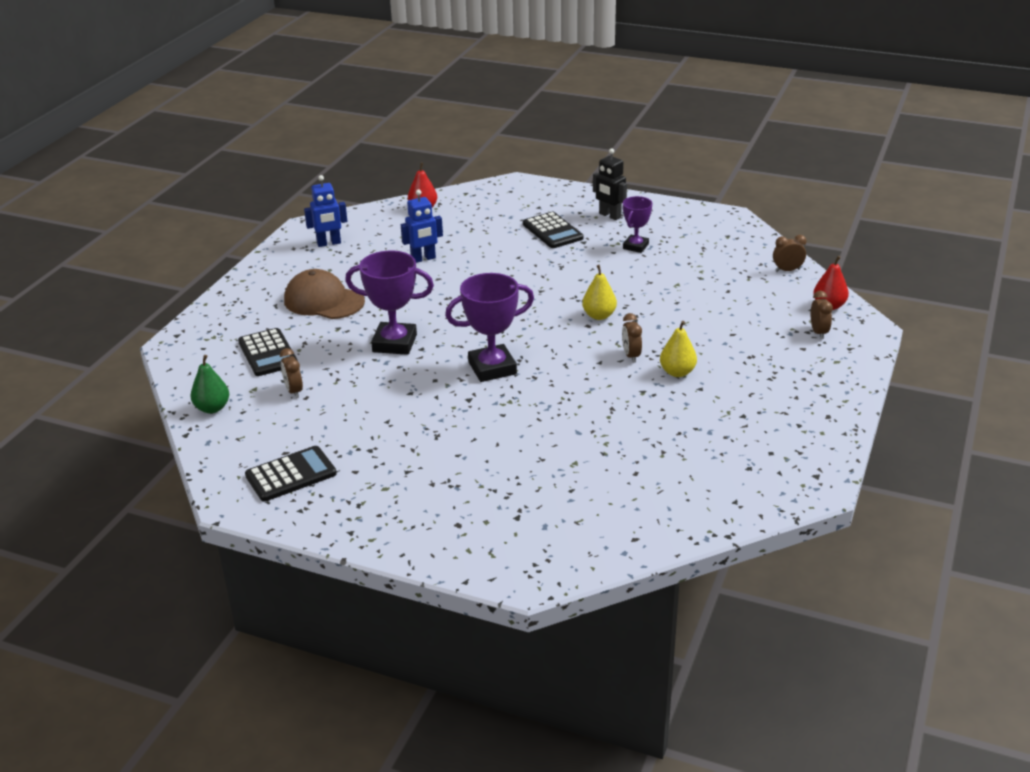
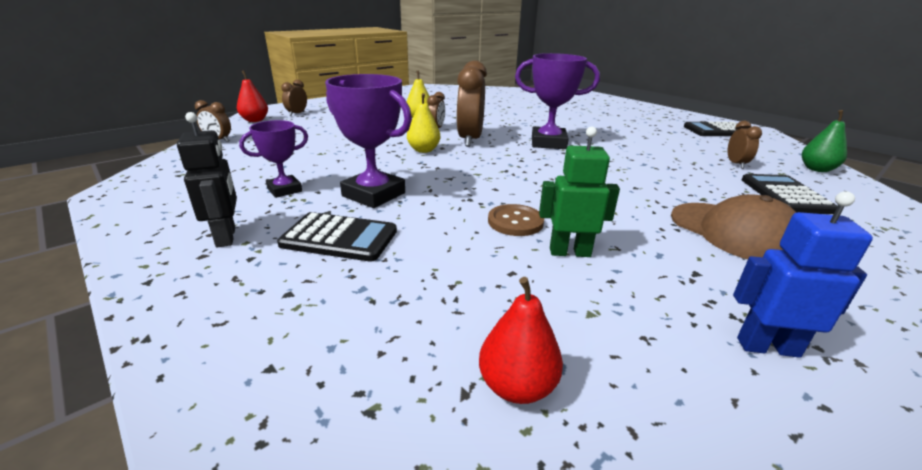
camera: 155 degrees left, 5 degrees down
(394, 343) = (634, 173): purple trophy -> purple trophy (373, 194)
(423, 259) = (569, 252): blue robot -> green robot
(465, 268) = (515, 222): none -> brown button
(552, 231) = (339, 238): black calculator -> black calculator turned 105 degrees clockwise
(574, 346) = (470, 140): none -> brown clock

